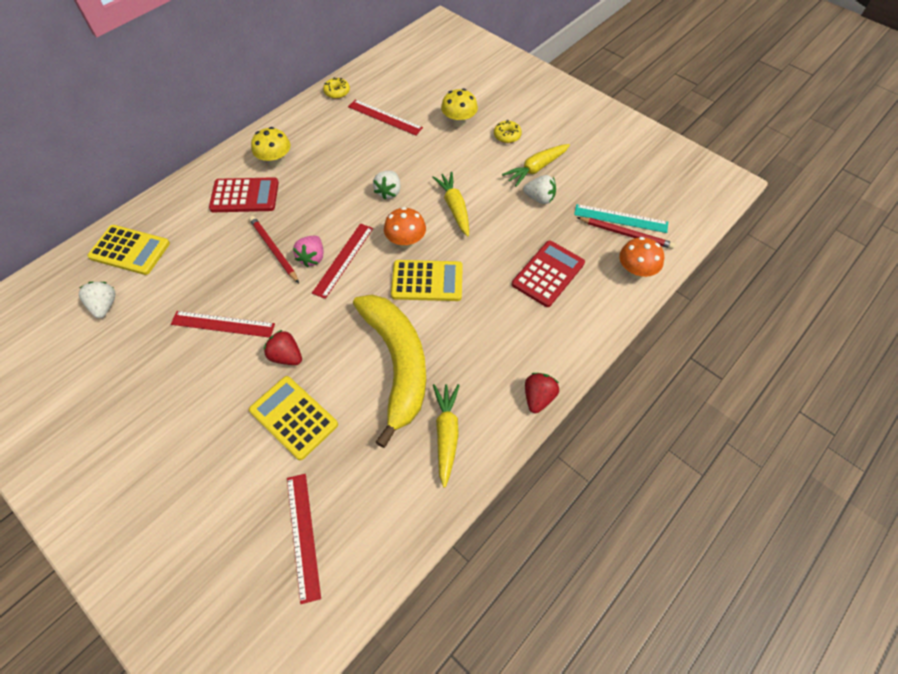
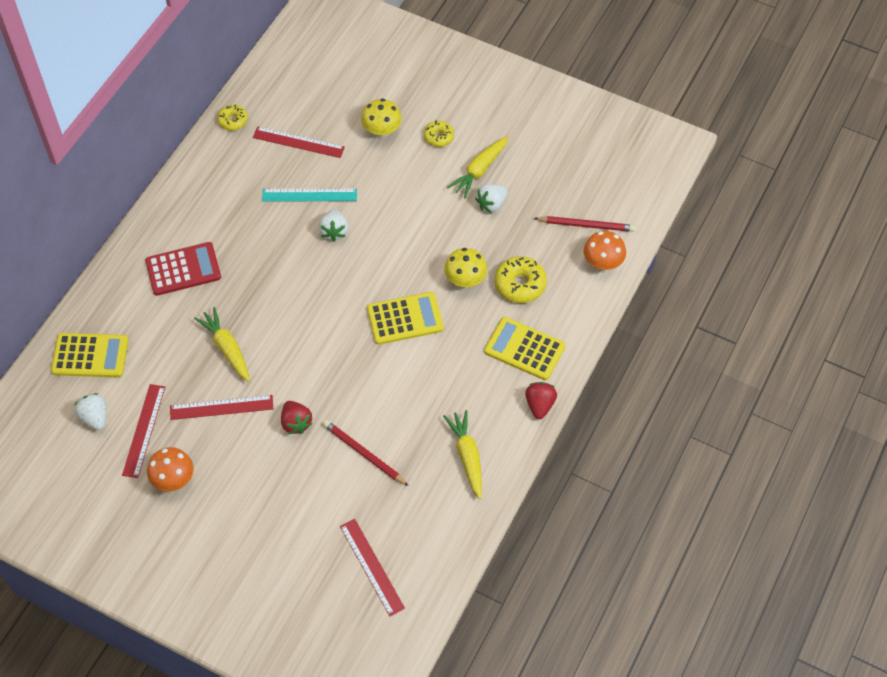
camera: 15 degrees left, 0 degrees up
(274, 250) = (239, 321): red pencil -> red pencil (364, 454)
(275, 161) = (199, 222): yellow mushroom -> yellow mushroom (465, 280)
(286, 356) = (296, 423): red strawberry -> red strawberry turned 135 degrees counterclockwise
(293, 417) = (325, 475): yellow calculator -> yellow calculator (524, 349)
(312, 258) = (282, 321): pink strawberry -> none
(343, 260) = (314, 316): red ruler -> red ruler (144, 430)
(397, 364) = (403, 405): yellow banana -> none
(406, 241) = (370, 282): orange mushroom -> orange mushroom (173, 479)
(454, 208) = (408, 234): yellow carrot -> yellow carrot (227, 348)
(539, 198) = (491, 204): white strawberry -> white strawberry turned 135 degrees clockwise
(548, 274) = (520, 284): red calculator -> yellow donut
(620, 218) = (577, 209): turquoise ruler -> turquoise ruler (309, 195)

